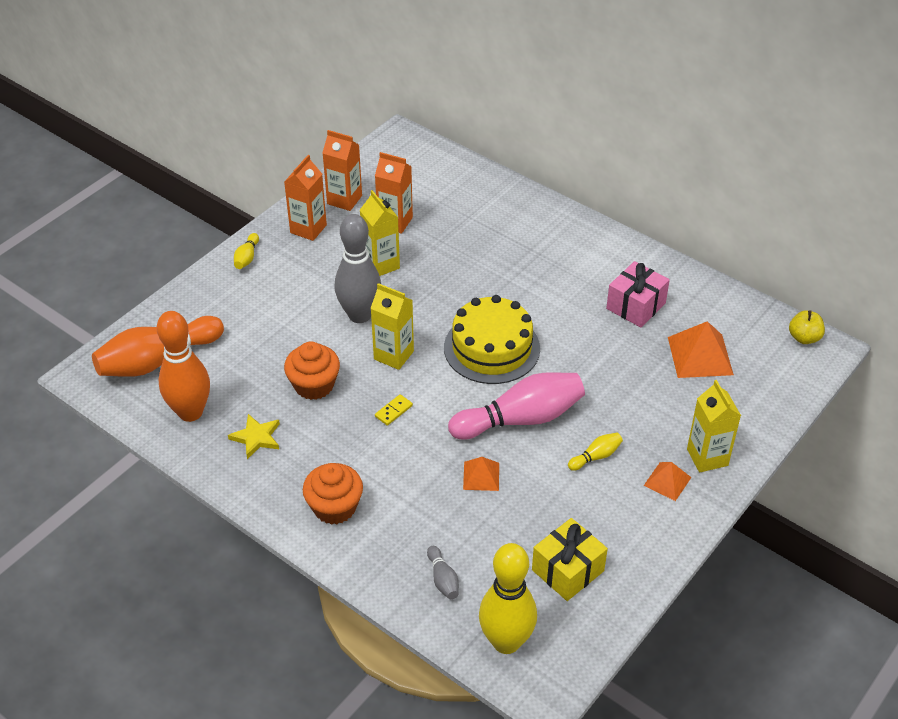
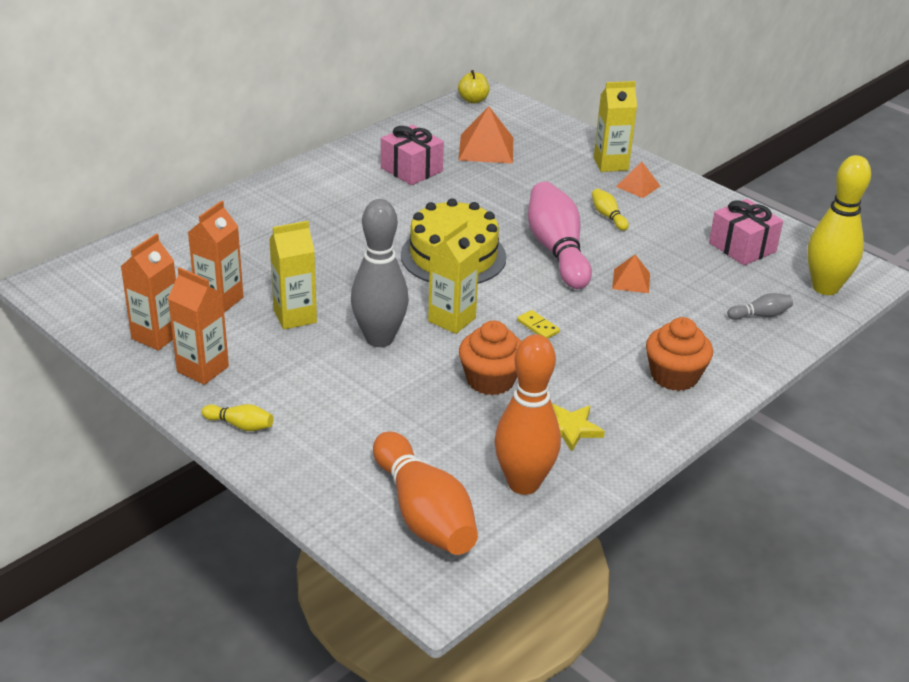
camera: 85 degrees left, 10 degrees down
(567, 570) = (742, 247): yellow gift -> pink gift

